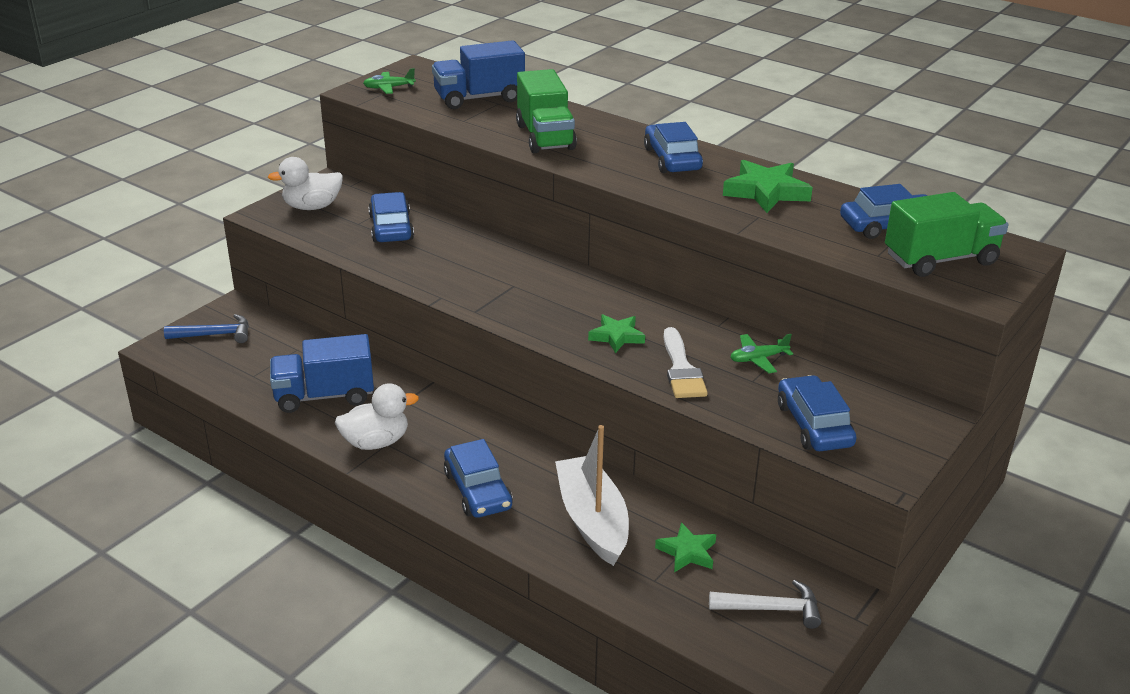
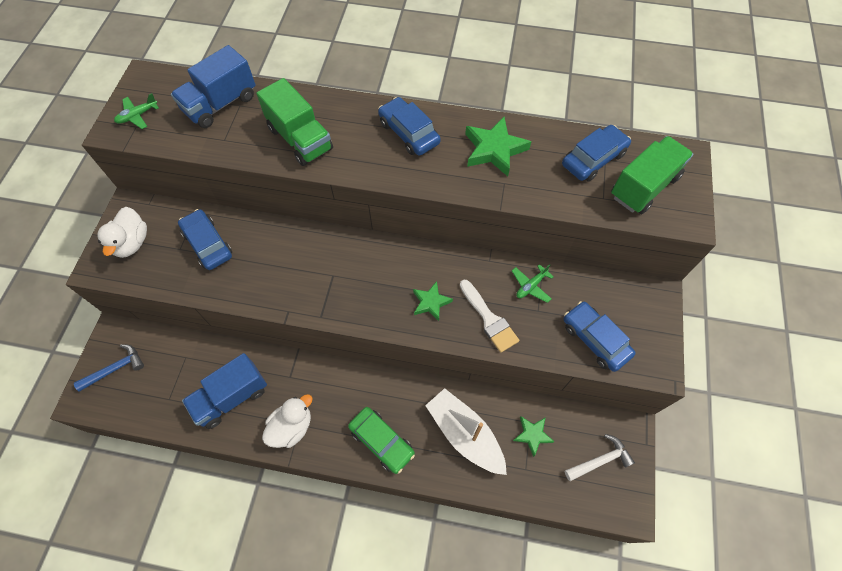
camera: 25 degrees left, 30 degrees up
(312, 207) = (132, 243): white duck -> white duck turned 45 degrees counterclockwise
(478, 490) = (381, 441): blue car -> green car

